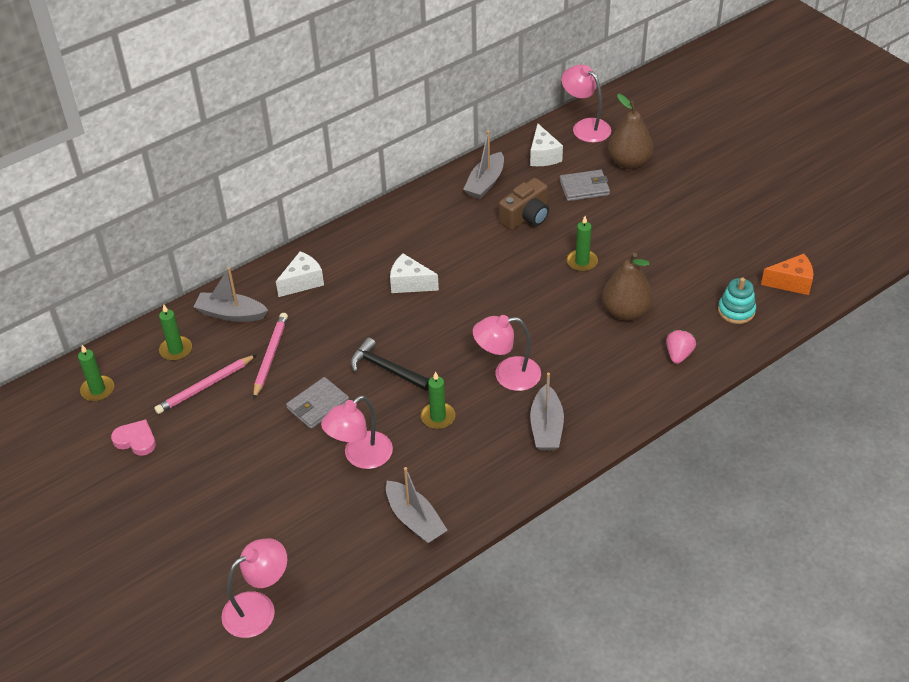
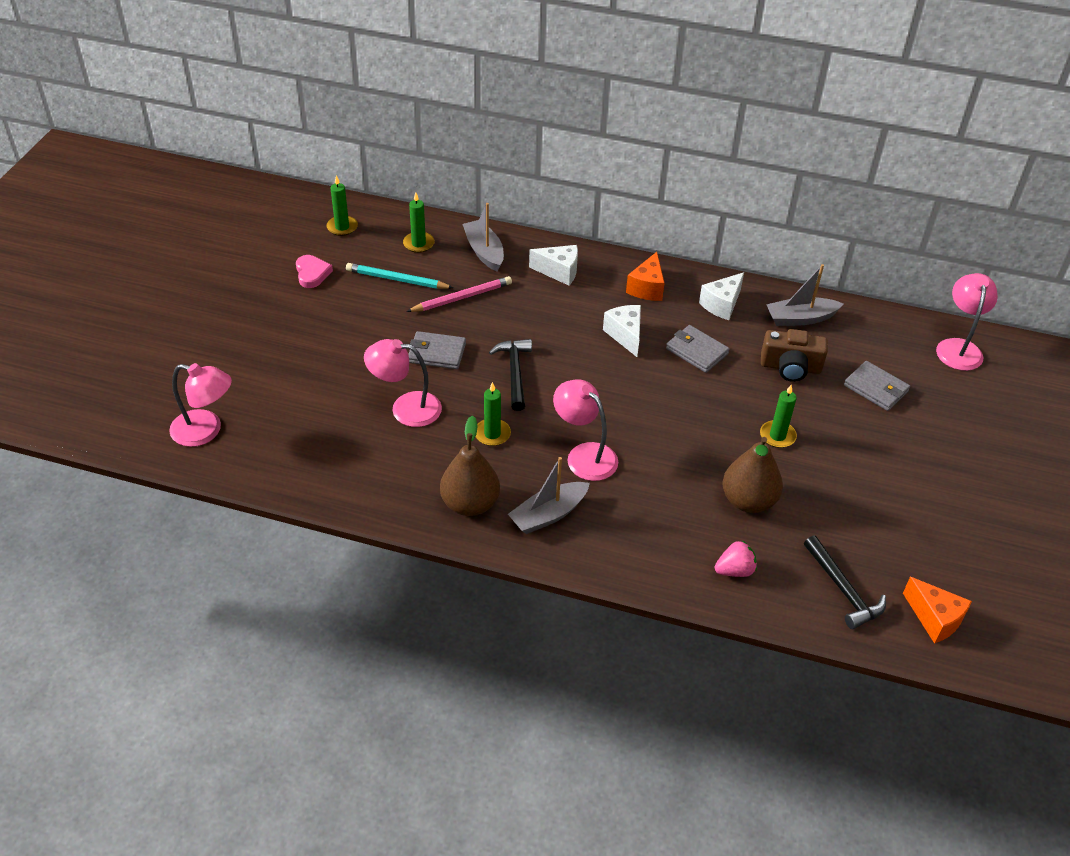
camera: 50 degrees right, 0 degrees up
(205, 386) = (397, 280): pink pencil -> turquoise pencil
(372, 243) = (647, 288): none -> orange cheese
(415, 519) = (368, 478): grey boat -> none
(464, 255) = (696, 351): none -> grey wallet
(543, 156) = (882, 338): white cheese -> white cheese (721, 305)
(629, 162) = (950, 403): brown pear -> brown pear (470, 504)
(736, 311) = (843, 589): turquoise stacking toy -> black hammer

